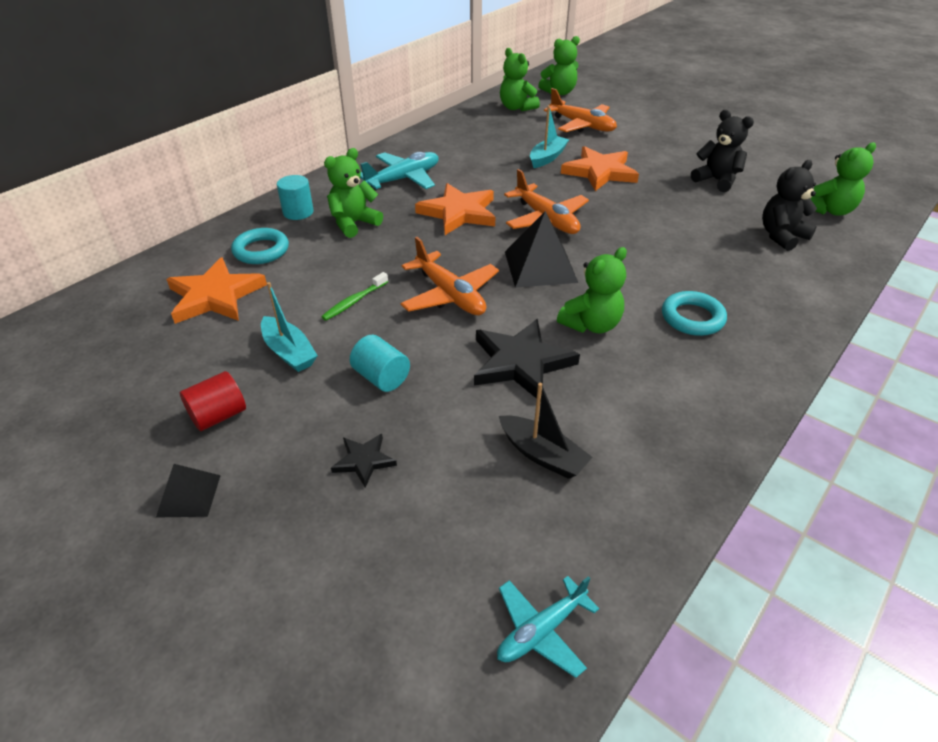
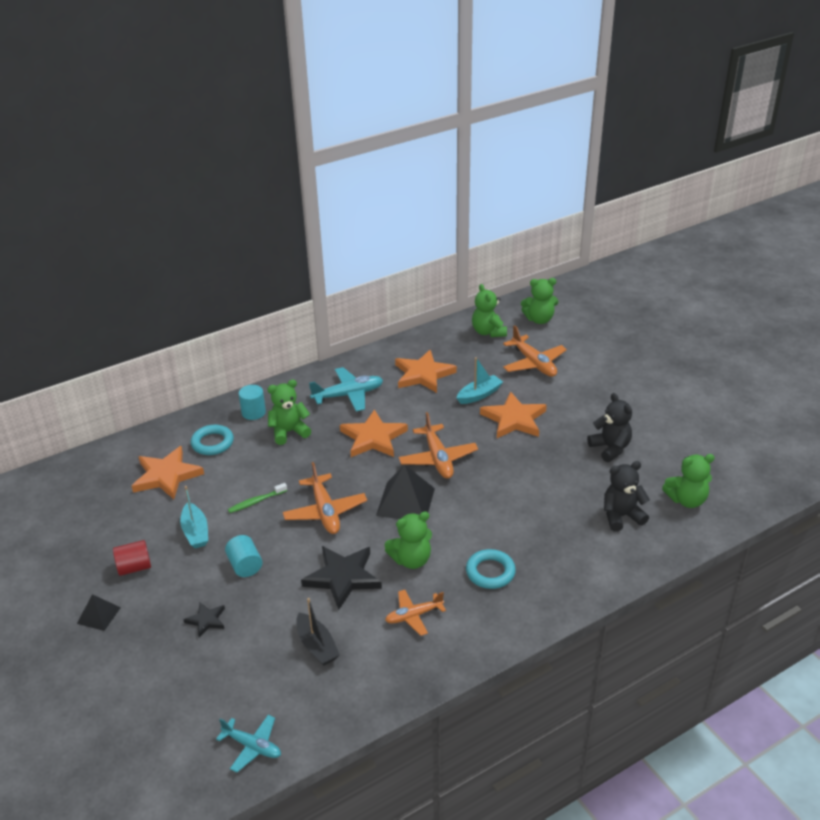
camera: 20 degrees right, 5 degrees down
(475, 150) = (423, 374): none -> orange star
(541, 631) = (252, 746): turquoise plane -> turquoise plane turned 135 degrees counterclockwise
(641, 386) = (413, 616): none -> orange plane

